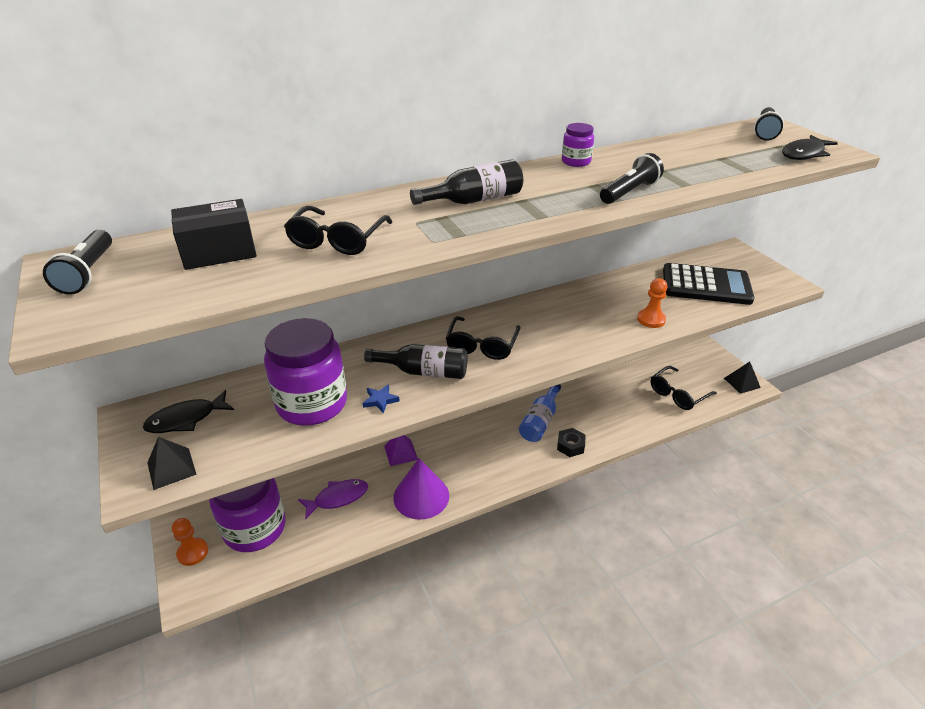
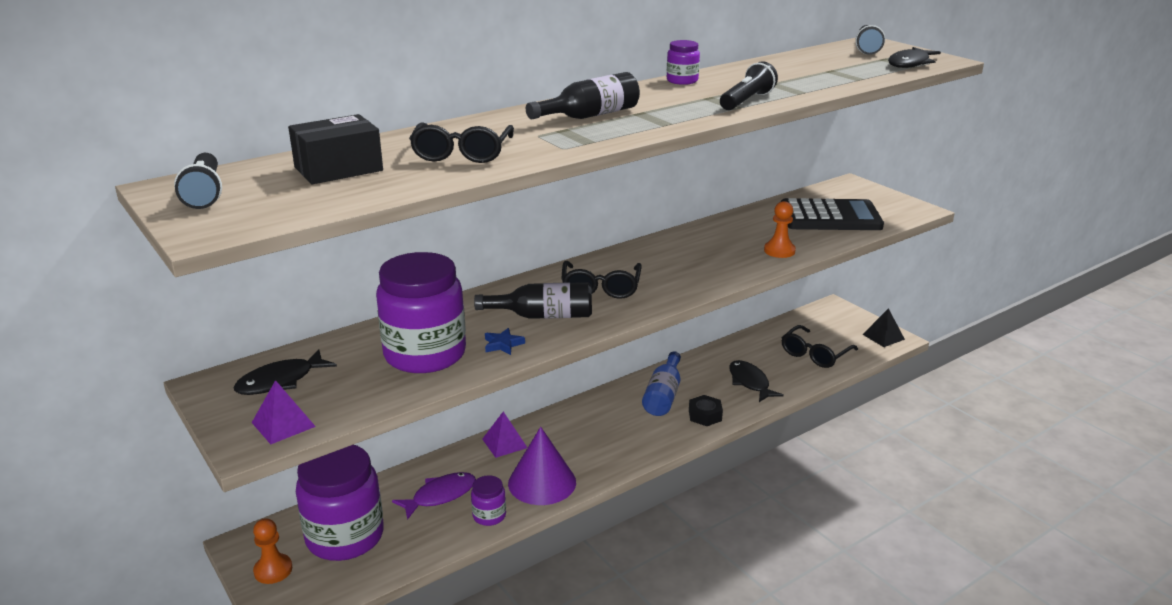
camera: 10 degrees left, 10 degrees down
(171, 468) = (283, 424): black pyramid -> purple pyramid
(371, 524) = (489, 516): none -> purple jar
(615, 416) = (749, 382): none -> black fish

